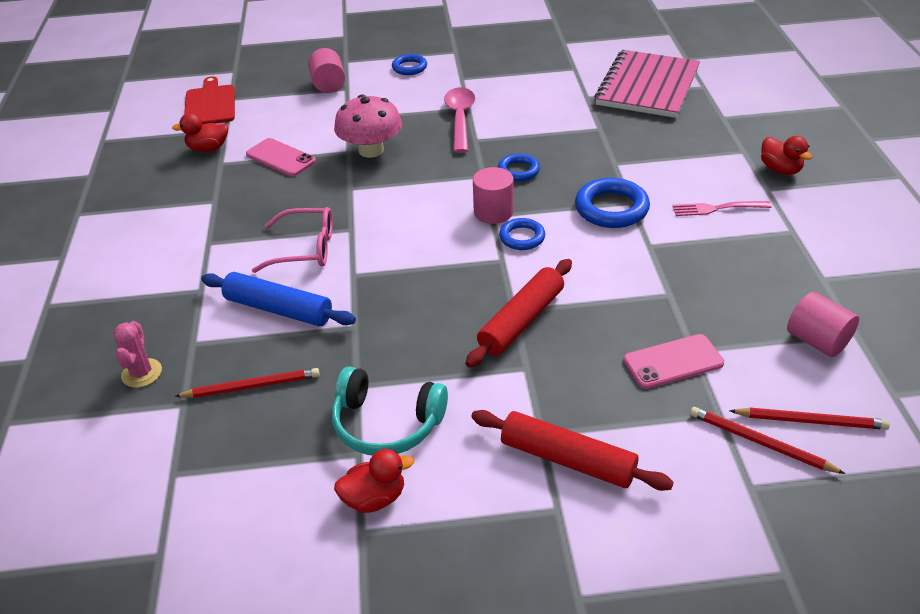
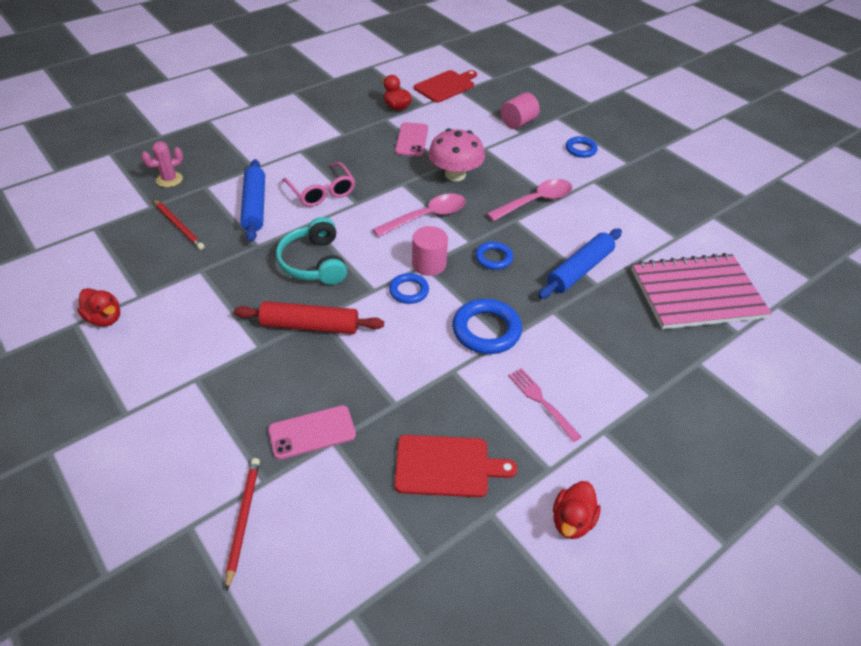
camera: 55 degrees right, 5 degrees up
(386, 423) = (172, 298): turquoise headphones -> turquoise headphones (314, 262)
(420, 190) = (426, 217): none -> pink spoon
(567, 459) = (176, 402): red rolling pin -> none
(574, 130) = (579, 270): none -> blue rolling pin
(673, 361) = (312, 432): pink phone -> pink phone turned 60 degrees counterclockwise
(760, 287) = (447, 466): none -> red cutting board
(780, 170) = (645, 433): red duck -> red duck (572, 521)
(810, 421) = (285, 551): red pencil -> none
(817, 341) = (395, 530): pink cylinder -> none

